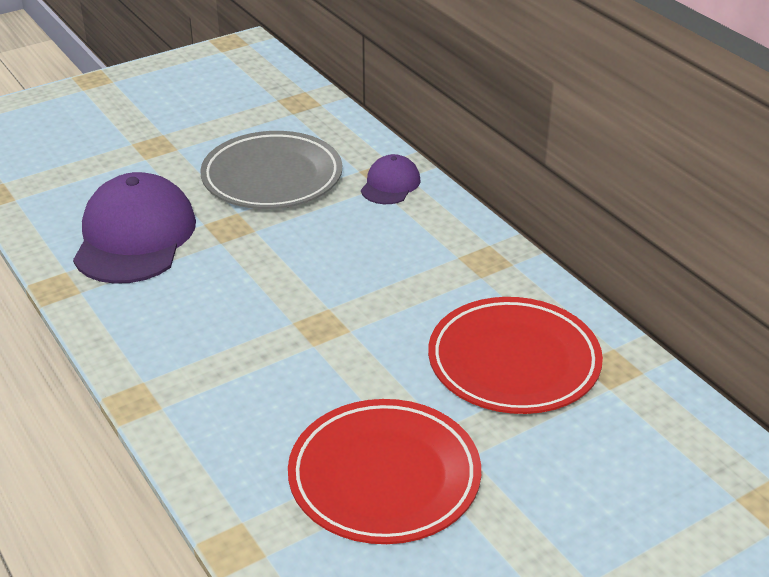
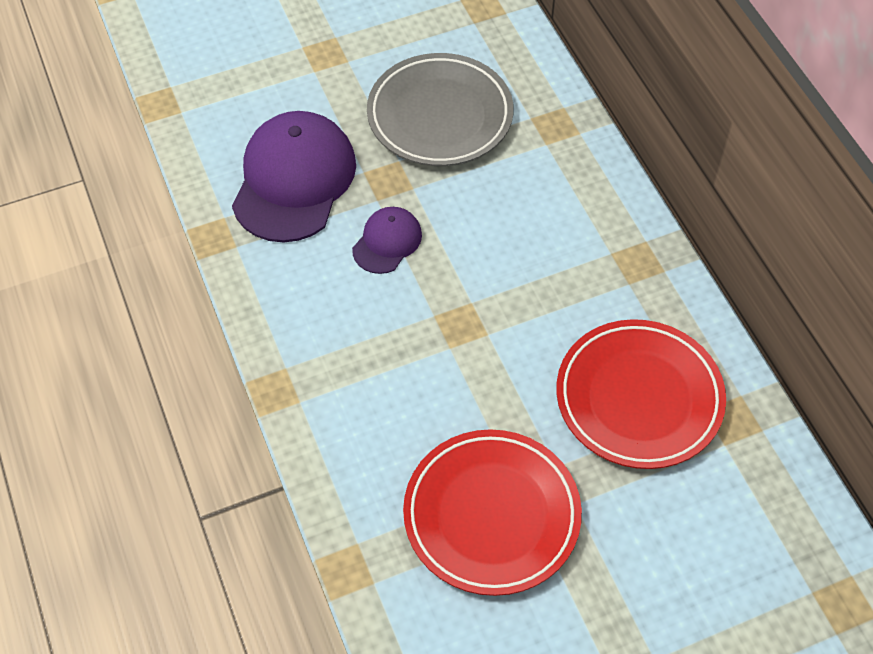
camera: 10 degrees right, 20 degrees up
(390, 184) = (560, 142): purple cap -> purple cap (387, 242)

